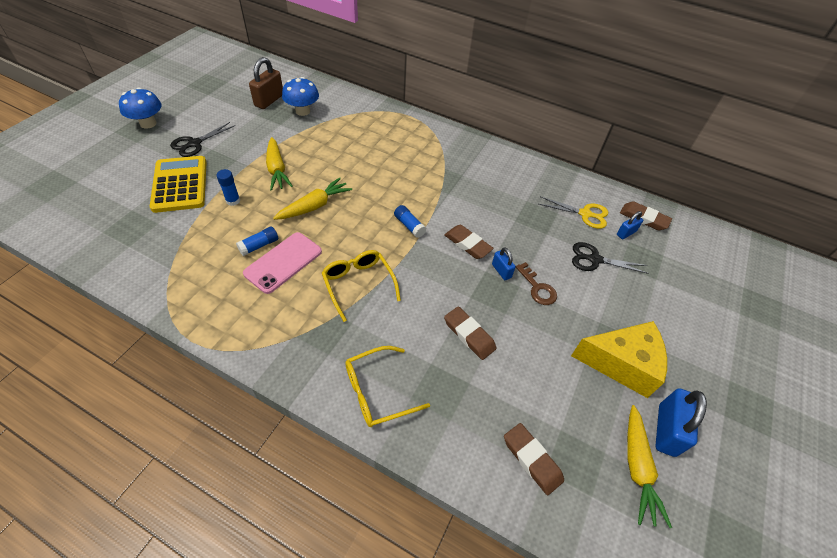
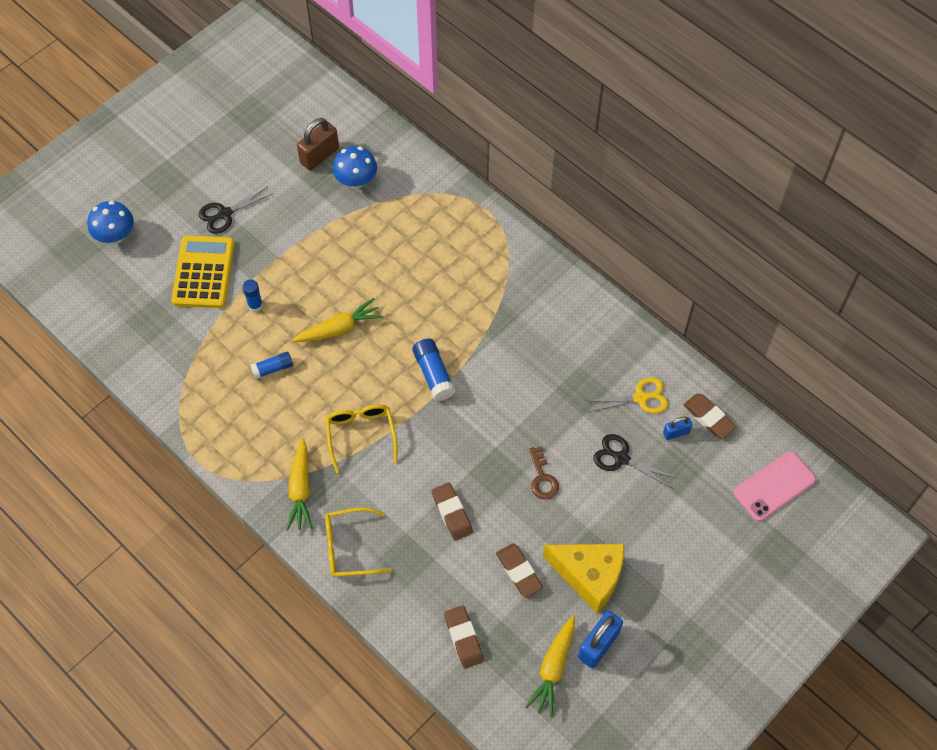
camera: 20 degrees right, 10 degrees up
(148, 123) = (177, 173): blue mushroom -> blue mushroom (115, 235)
(277, 169) = (308, 269): yellow carrot -> yellow carrot (300, 490)
(283, 262) = (293, 394): pink phone -> pink phone (774, 486)
(409, 226) = (433, 374): blue glue stick -> blue glue stick, size x1.51
(467, 244) = (489, 410): brown eraser -> brown eraser (519, 571)
(501, 271) = (512, 450): blue padlock -> none
(585, 214) = (640, 398): yellow scissors -> yellow scissors turned 45 degrees counterclockwise

